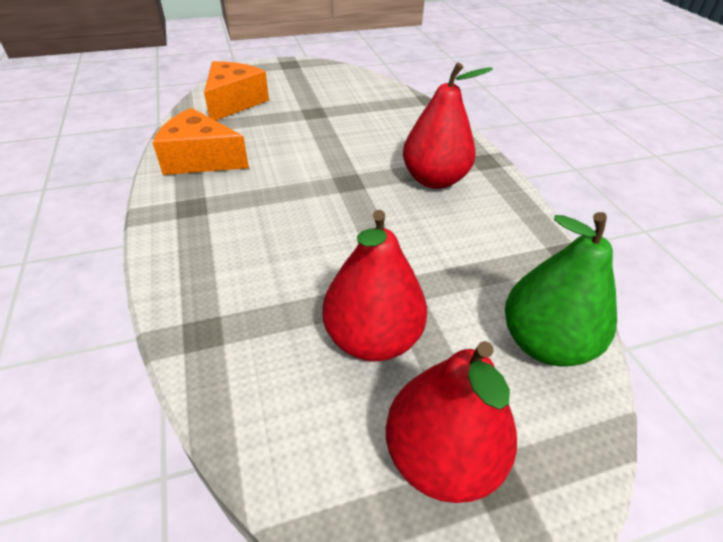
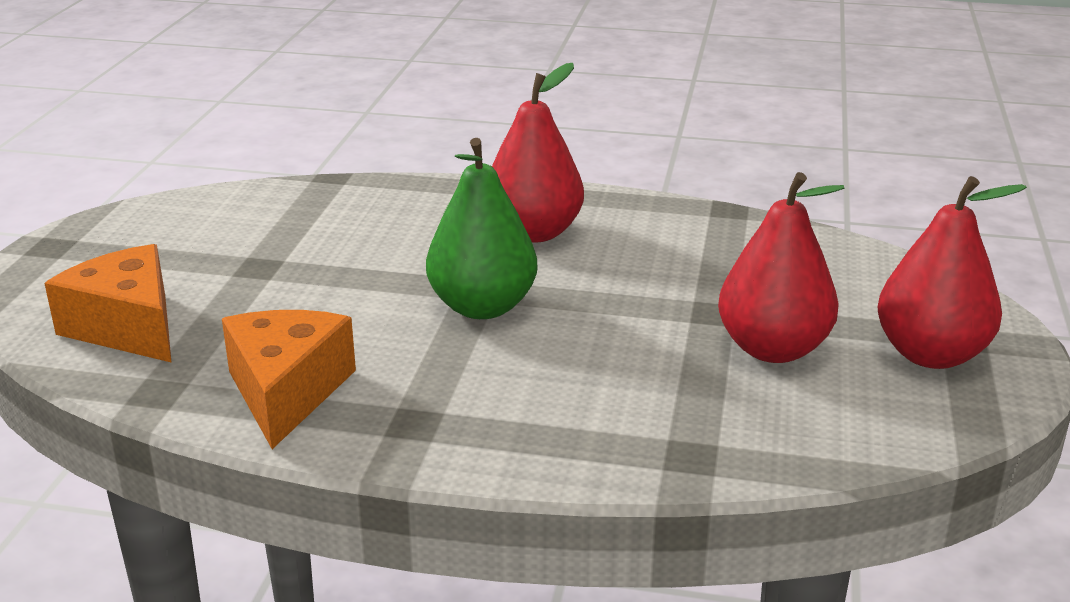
camera: 60 degrees left, 15 degrees down
(200, 159) = (287, 392): orange cheese -> orange cheese turned 135 degrees clockwise
(544, 343) = (837, 264): green pear -> green pear (482, 307)

